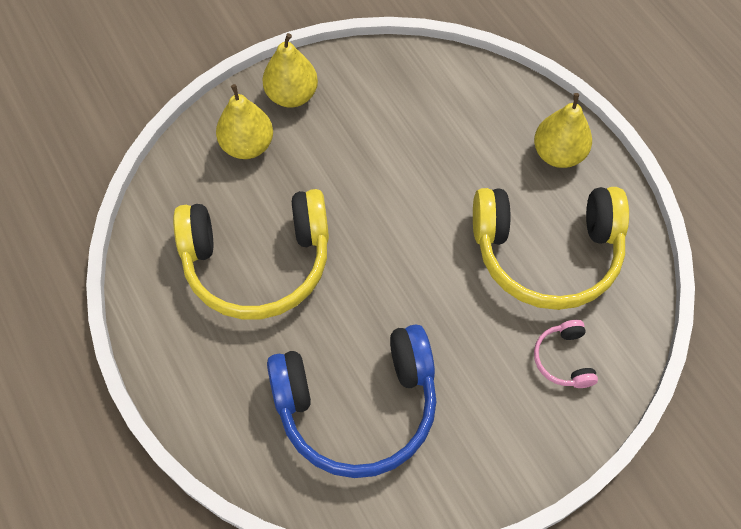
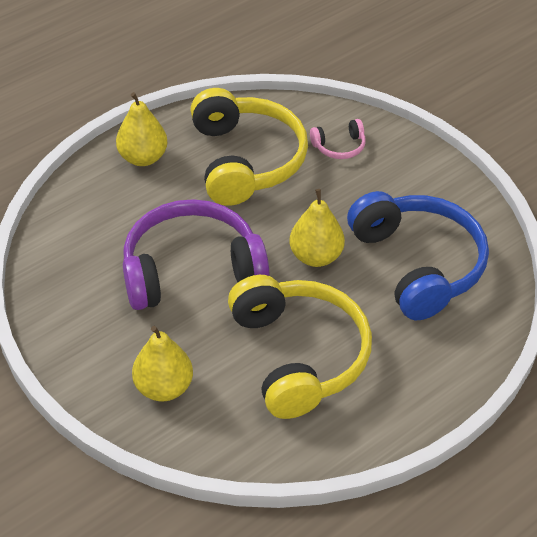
camera: 100 degrees left, 15 degrees down
(292, 95) = (94, 360): yellow pear -> yellow pear (316, 256)
(387, 182) = (191, 270): none -> purple headphones

